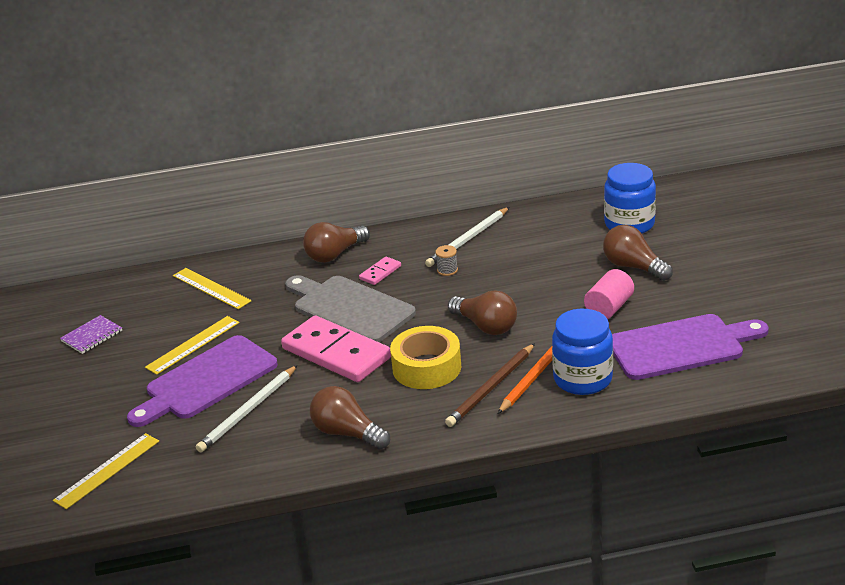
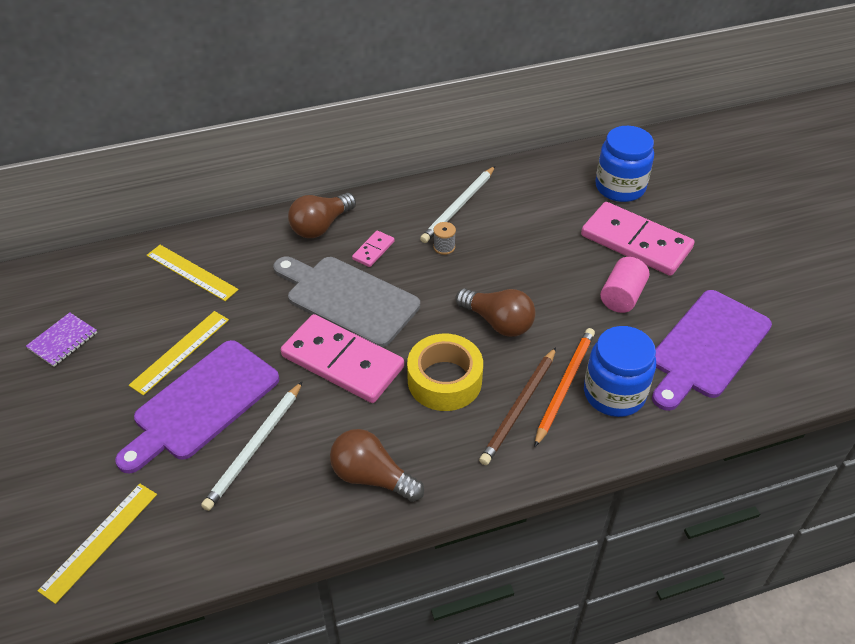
camera: 10 degrees left, 15 degrees up
(633, 267) = (635, 242): brown light bulb -> pink domino
(681, 346) = (707, 347): purple cutting board -> purple cutting board turned 150 degrees clockwise

